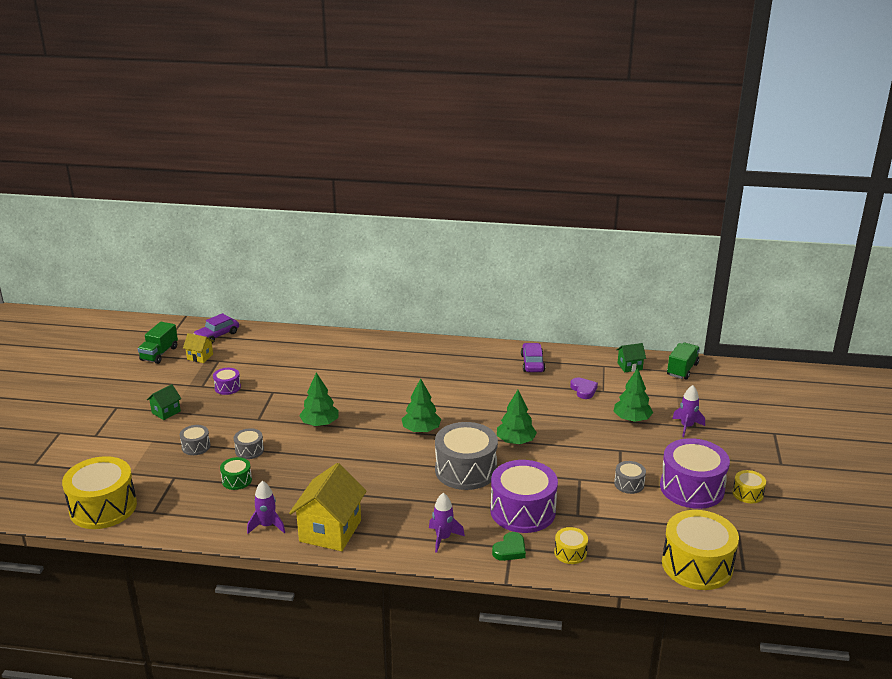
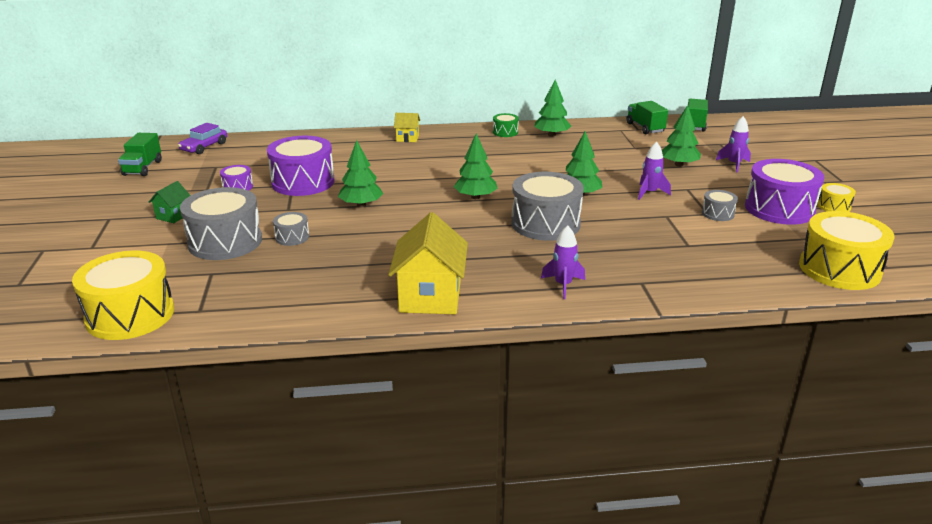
camera: 15 degrees left, 0 degrees up
(196, 446) = (225, 242): grey drum -> grey drum, size x2.12
(200, 357) = (192, 166): yellow house -> yellow house (407, 138)
(237, 480) = (291, 266): green drum -> green drum (505, 132)
(267, 526) = (351, 303): purple rocket -> purple rocket (649, 193)
(510, 550) = (642, 284): green heart -> none
(522, 511) = (630, 249): purple drum -> purple drum (303, 182)
(532, 363) = (551, 135): purple car -> green tree
(570, 552) = (707, 278): yellow drum -> none
(583, 390) = (616, 149): purple heart -> none
(629, 366) = (645, 128): green house -> green truck

